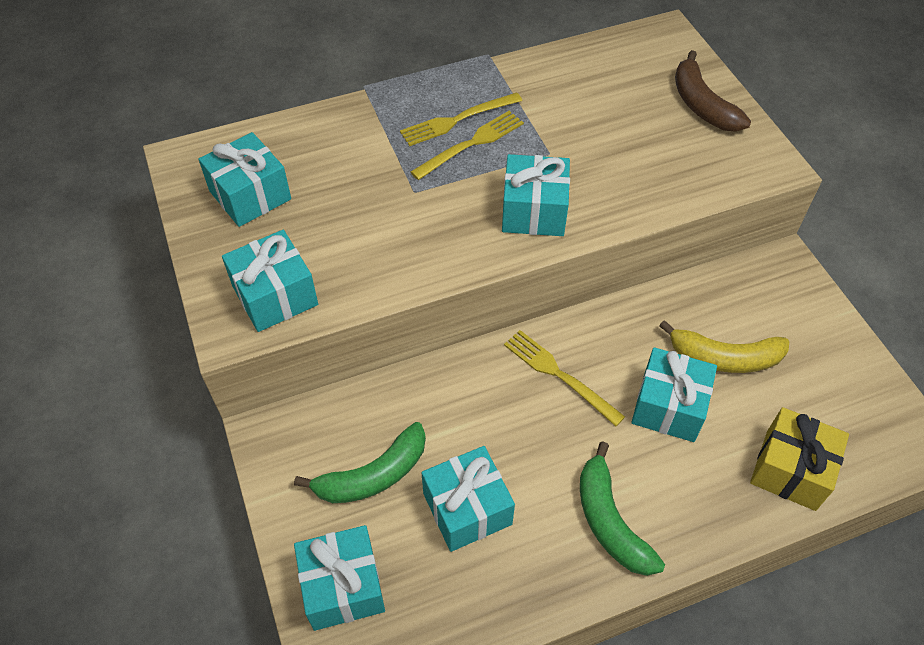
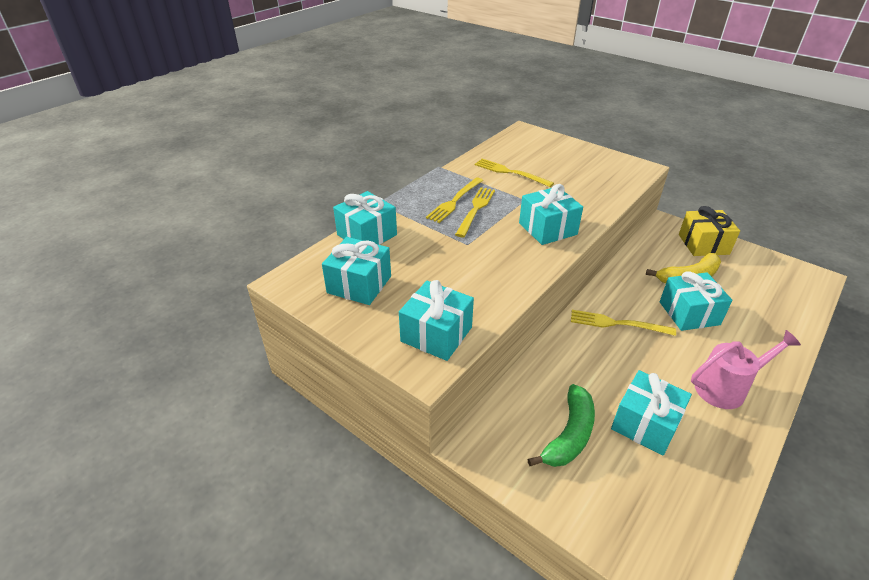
camera: 30 degrees left, 15 degrees down
(343, 586) = (621, 519): turquoise gift -> turquoise gift (367, 235)
(573, 101) = (510, 172): none -> yellow fork
(609, 521) = (726, 388): green banana -> pink watering can
(701, 105) = (577, 154): brown banana -> none
(790, 470) = (777, 316): yellow gift -> yellow gift (703, 244)

